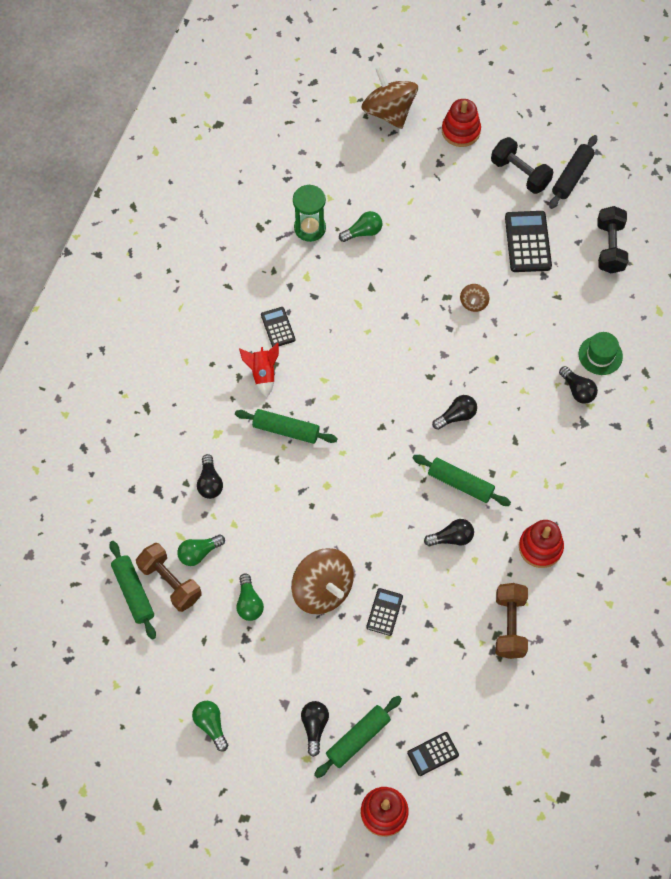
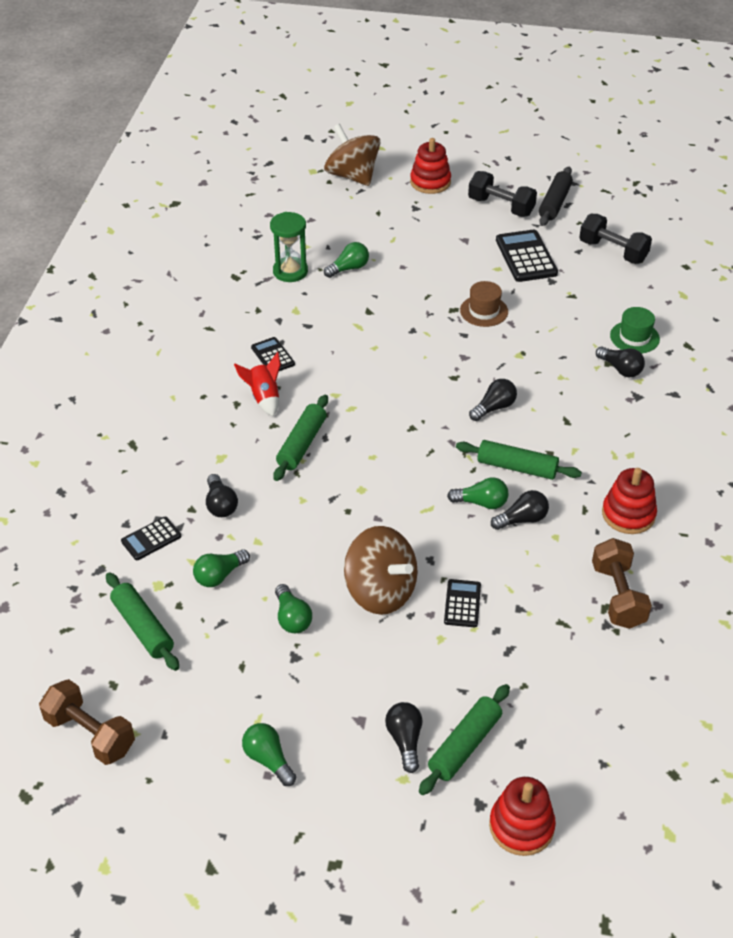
camera: 10 degrees left, 20 degrees down
(170, 582) = (188, 610): brown dumbbell -> brown dumbbell (90, 734)
(286, 430) = (301, 444): green rolling pin -> green rolling pin turned 75 degrees counterclockwise
(422, 515) = (481, 503): none -> green light bulb
(433, 754) = (565, 748): black calculator -> black calculator (151, 539)
(473, 303) = (484, 311): brown spinning top -> brown hat
(610, 247) = (613, 251): black dumbbell -> black dumbbell turned 45 degrees counterclockwise

